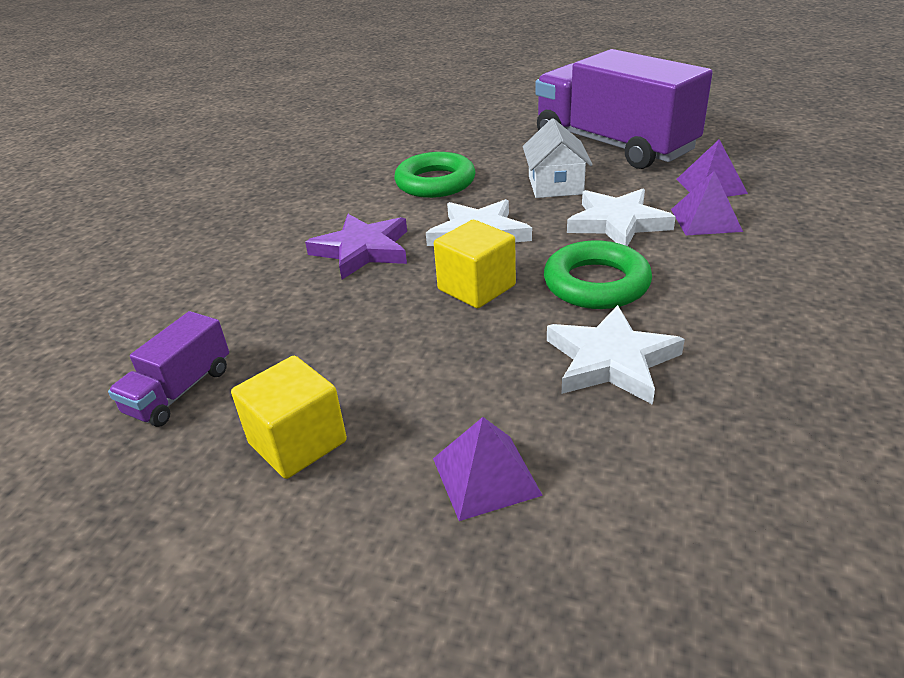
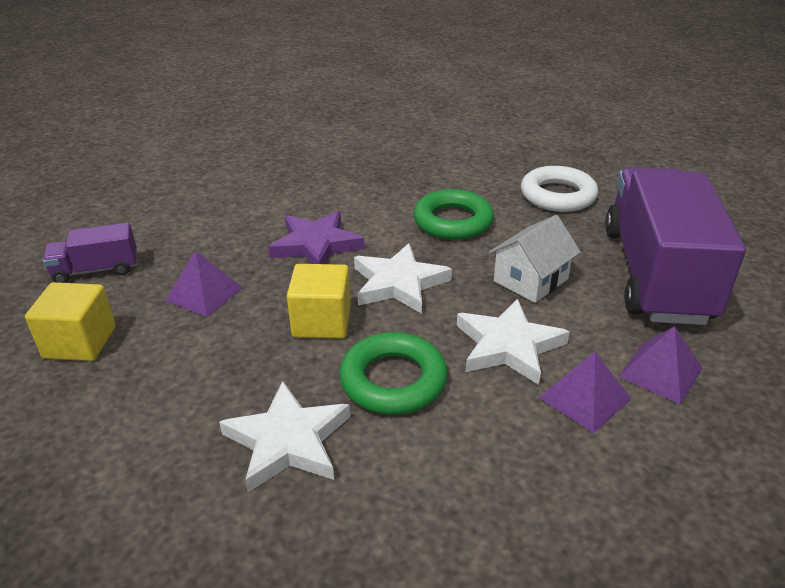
camera: 45 degrees right, 0 degrees up
(472, 135) = (557, 195): none -> white ring
(486, 476) = (100, 443): purple pyramid -> purple pyramid (204, 294)

